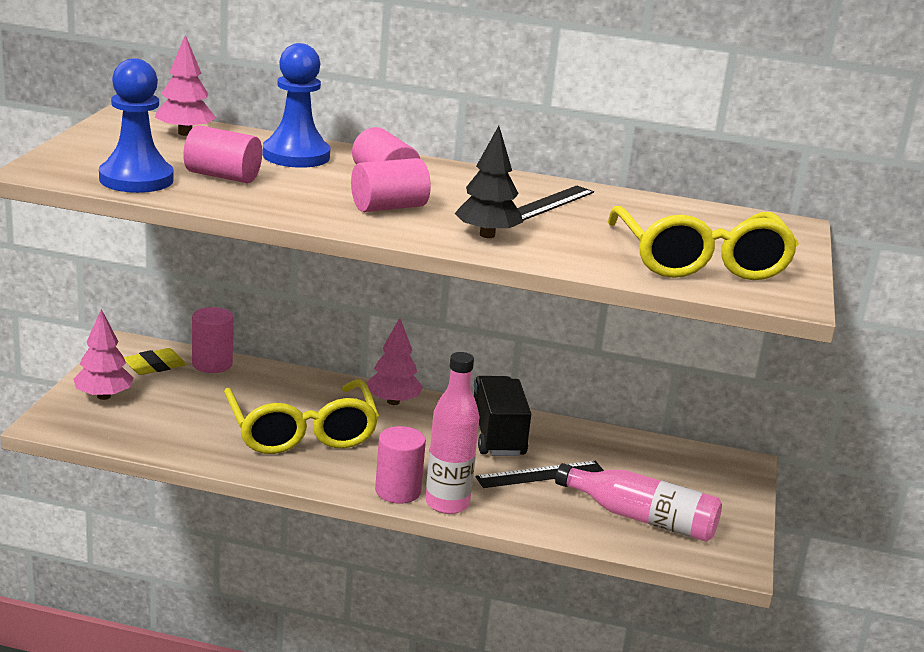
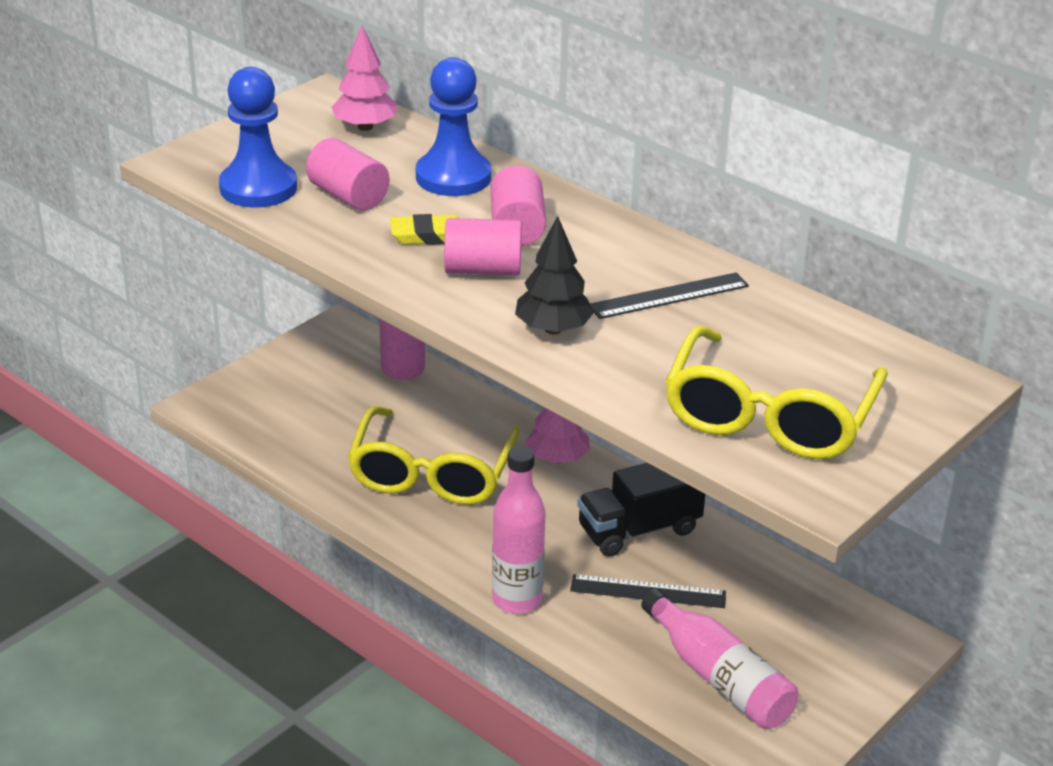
camera: 30 degrees right, 10 degrees up
(104, 396) = (271, 384): pink tree -> none
(154, 366) = (344, 357): yellow eraser -> yellow eraser (429, 235)
(398, 491) = (477, 570): pink cylinder -> none
(497, 435) = (639, 529): black truck -> black truck turned 135 degrees counterclockwise

